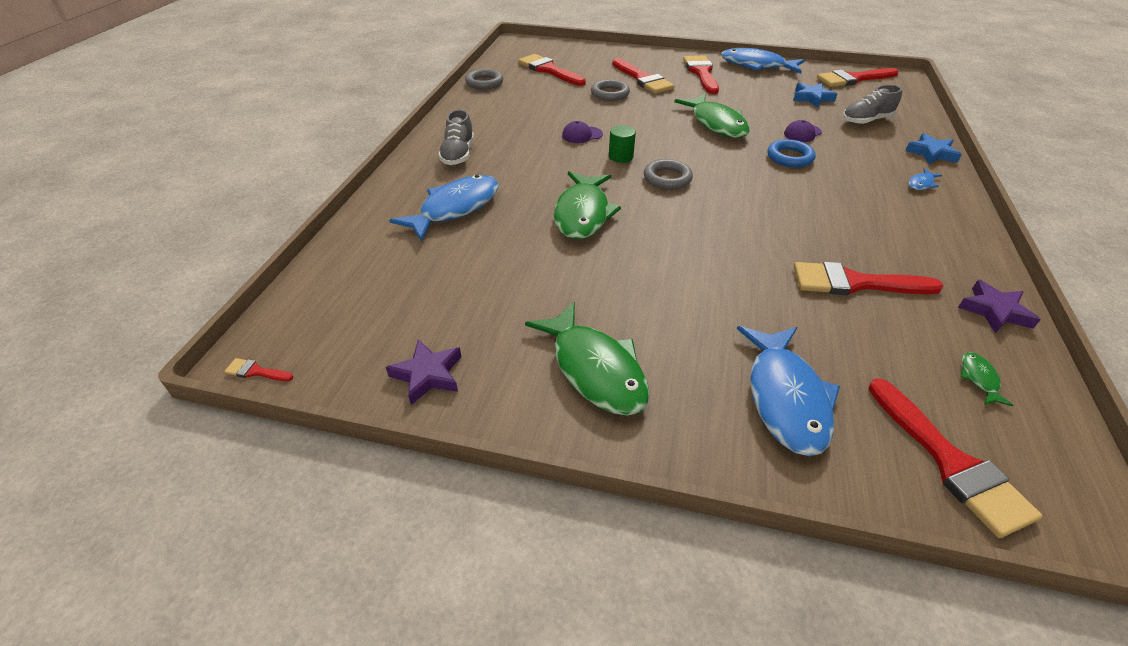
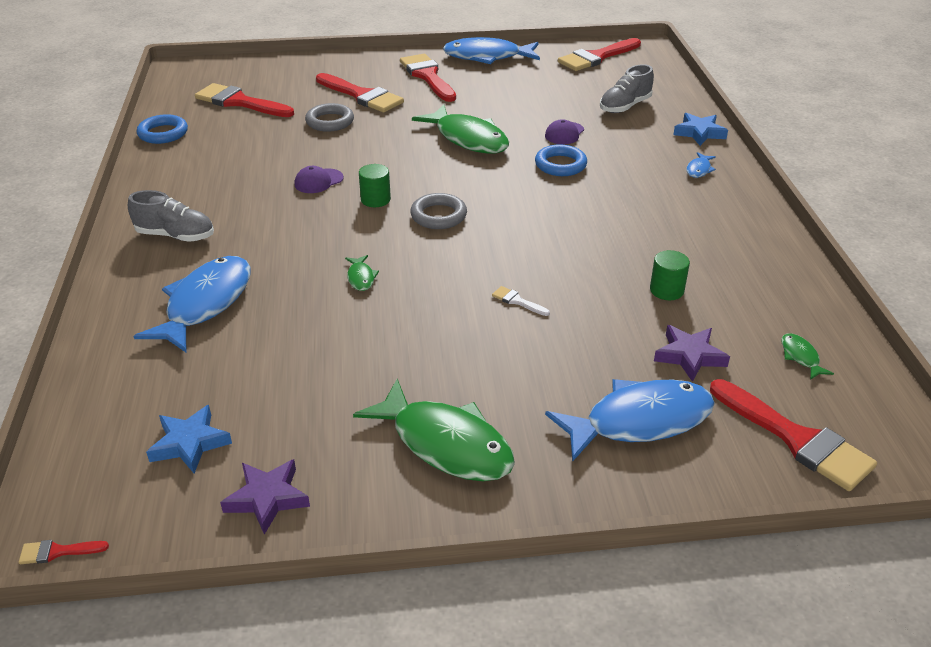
camera: 20 degrees left, 5 degrees down
(458, 155) = (175, 236): grey shoe -> grey shoe turned 60 degrees counterclockwise
(484, 83) = (163, 133): grey ring -> blue ring
(583, 214) = (361, 278): green fish -> green fish, size x0.42
(708, 261) = (517, 301): none -> white brush
(785, 398) = (640, 421): blue fish -> blue fish turned 90 degrees counterclockwise
(812, 98) = (560, 88): blue star -> blue star (189, 443)
(854, 283) = (666, 290): red brush -> green cylinder
(994, 311) = (797, 288): purple star -> purple star (689, 356)

